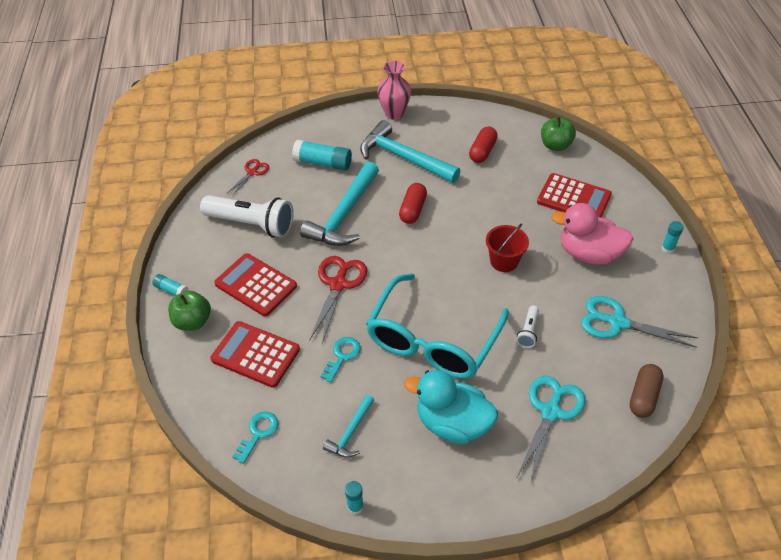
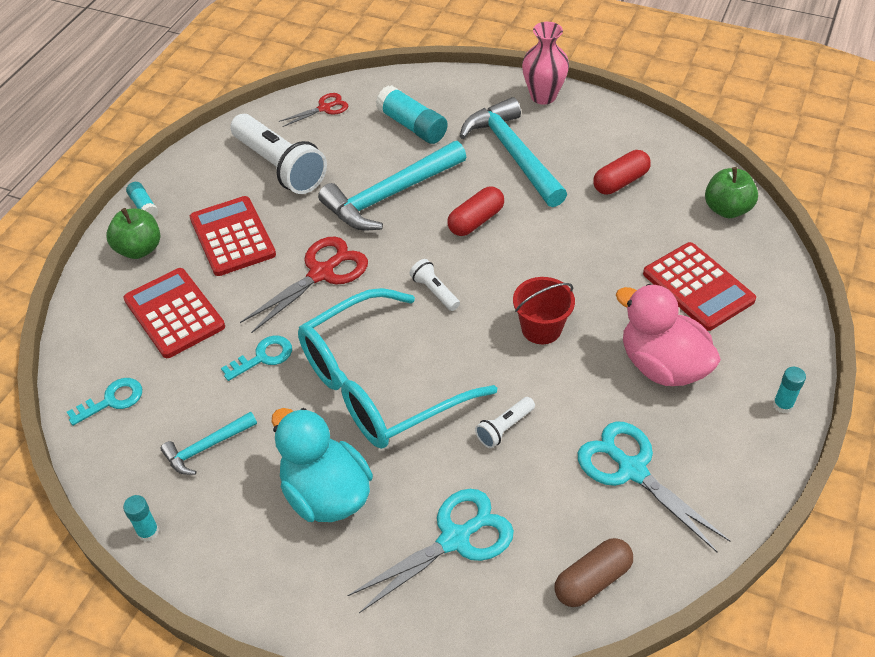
camera: 30 degrees right, 0 degrees up
(421, 265) = (434, 291): none -> white flashlight

